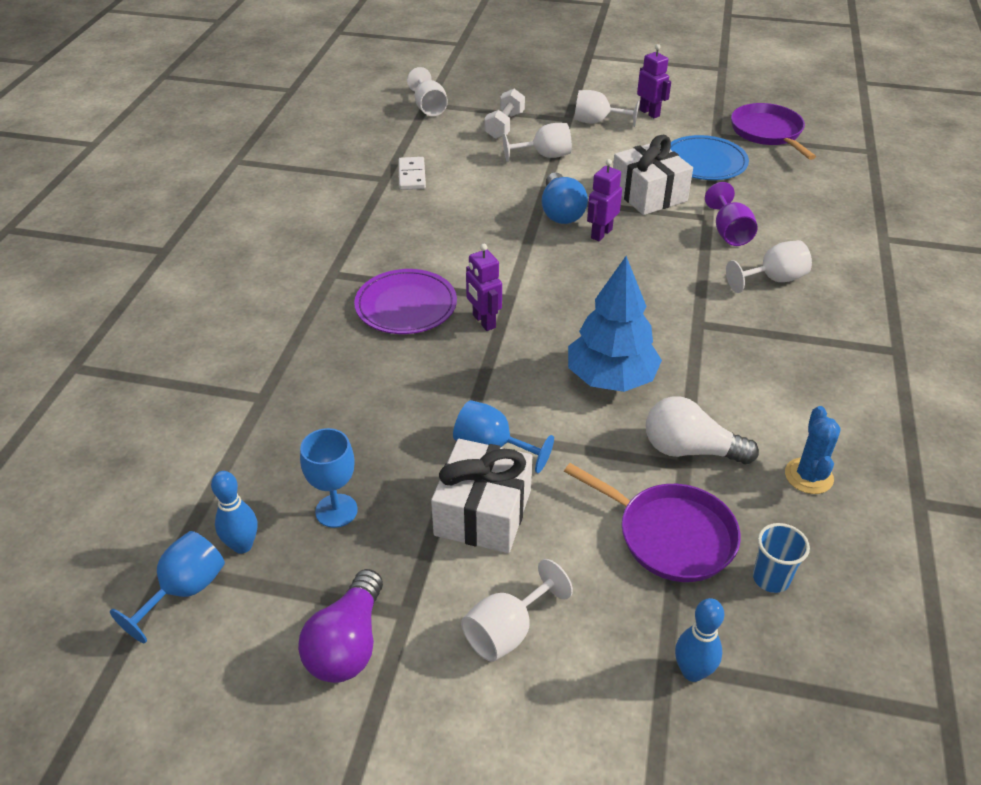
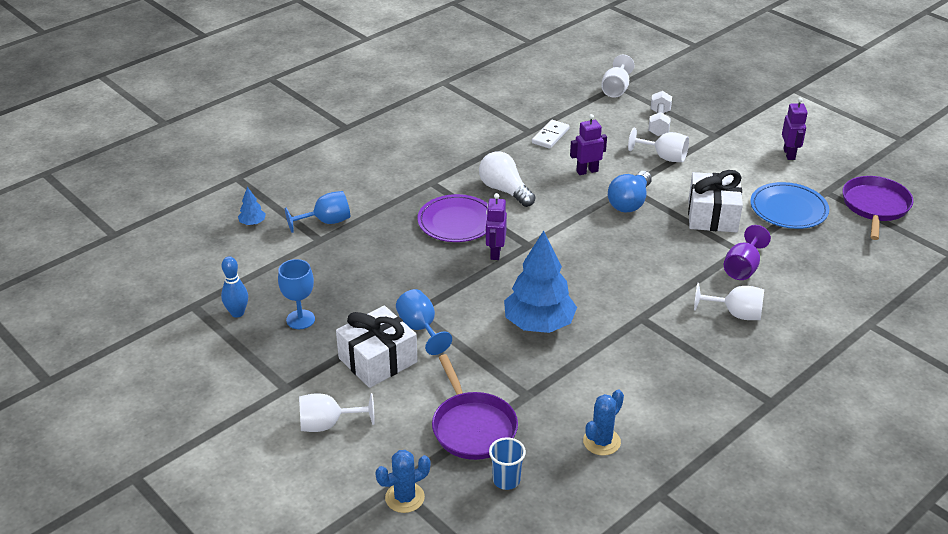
camera: 35 degrees right, 5 degrees down
(150, 416) = (252, 223): none -> blue tree
(184, 590) = (191, 321): blue goblet -> blue goblet (326, 222)
(348, 643) = (243, 386): purple light bulb -> none
(504, 125) = (659, 123): white dumbbell -> white dumbbell turned 45 degrees counterclockwise
(597, 122) = (736, 146): white goblet -> none
(601, 233) = (642, 229): purple robot -> purple robot (587, 171)
(690, 450) = (541, 389): white light bulb -> white light bulb (505, 190)
(692, 671) = (404, 497): blue bowling pin -> blue cactus

